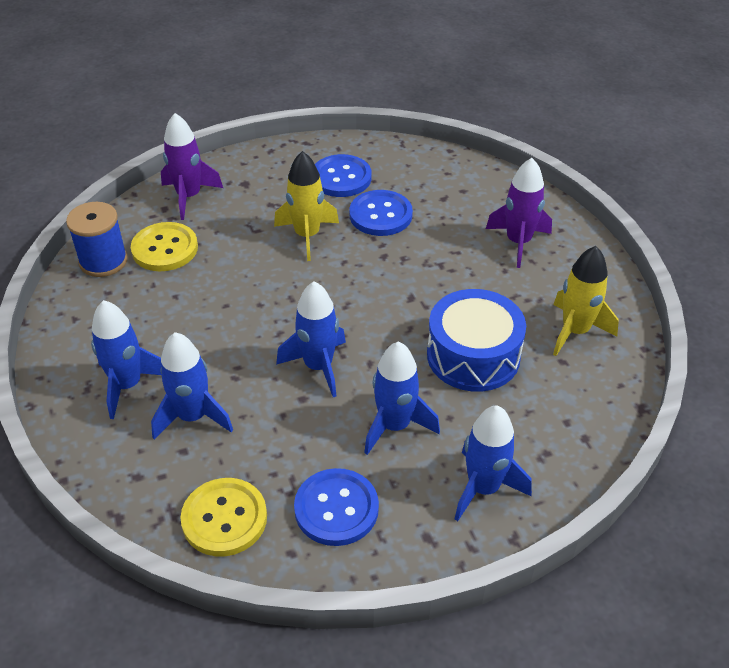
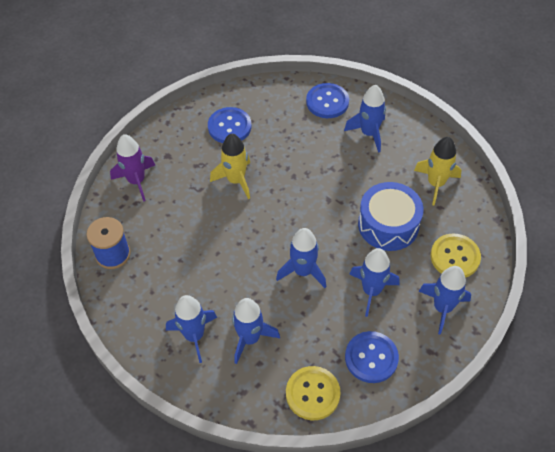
camera: 25 degrees left, 10 degrees up
(165, 249) = (148, 228): yellow button -> yellow button (455, 257)
(380, 215) = (273, 146): blue button -> blue button (327, 102)
(518, 242) = (369, 133): purple rocket -> blue rocket

